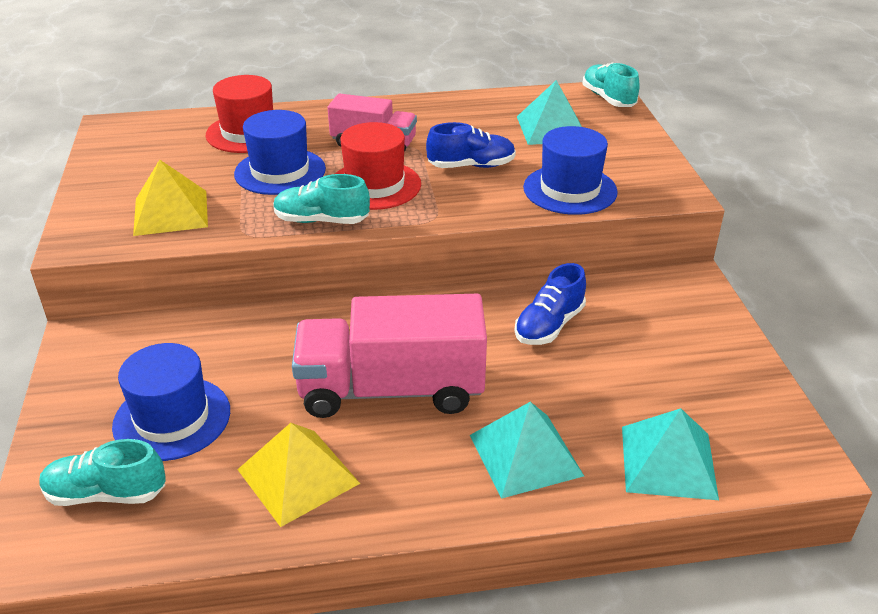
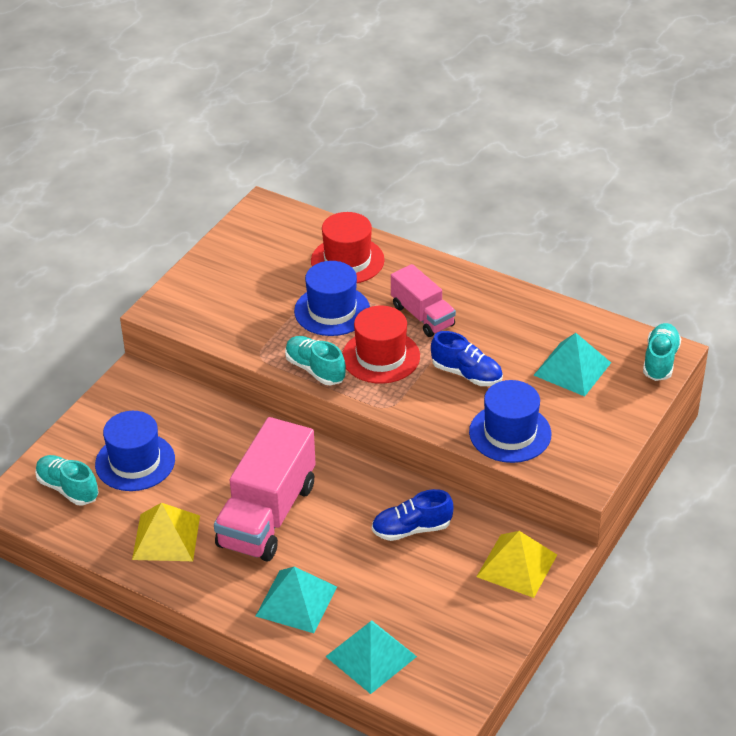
camera: 40 degrees right, 5 degrees up
(170, 212) = (232, 312): yellow pyramid -> yellow pyramid (516, 565)
(391, 389) = (267, 515): pink truck -> pink truck turned 105 degrees counterclockwise

